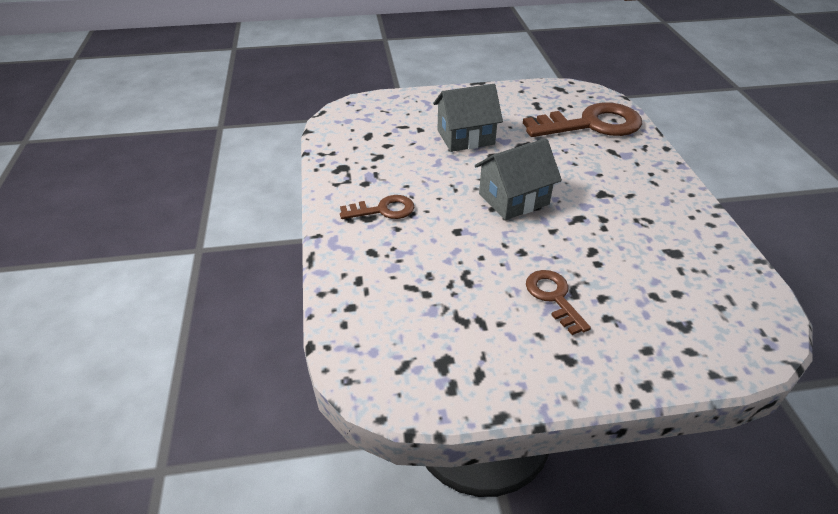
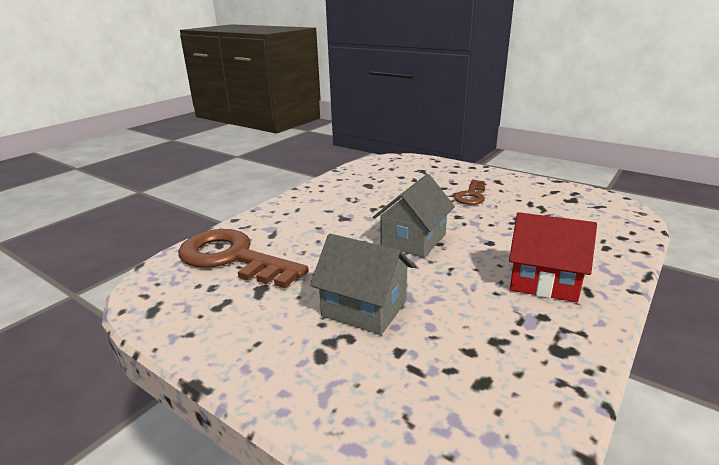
camera: 135 degrees left, 15 degrees down
(383, 210) = (544, 281): brown key -> red house
(513, 199) = (413, 240): grey house -> grey house turned 75 degrees counterclockwise

